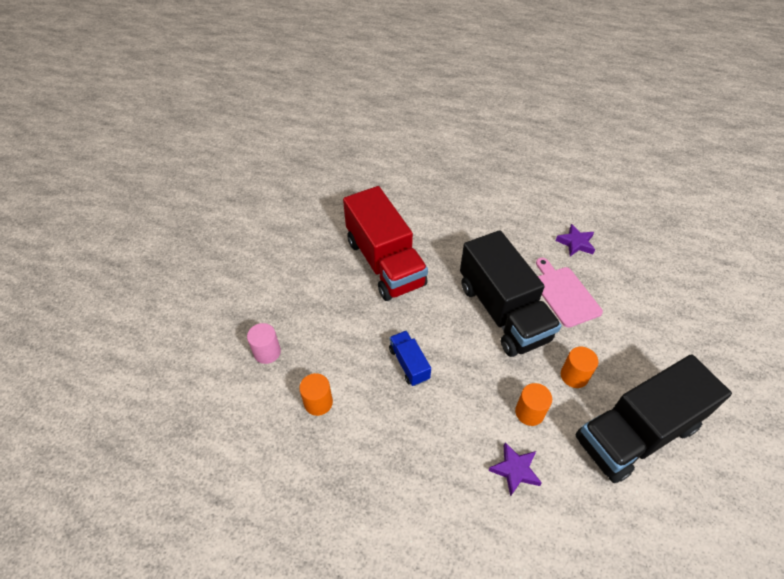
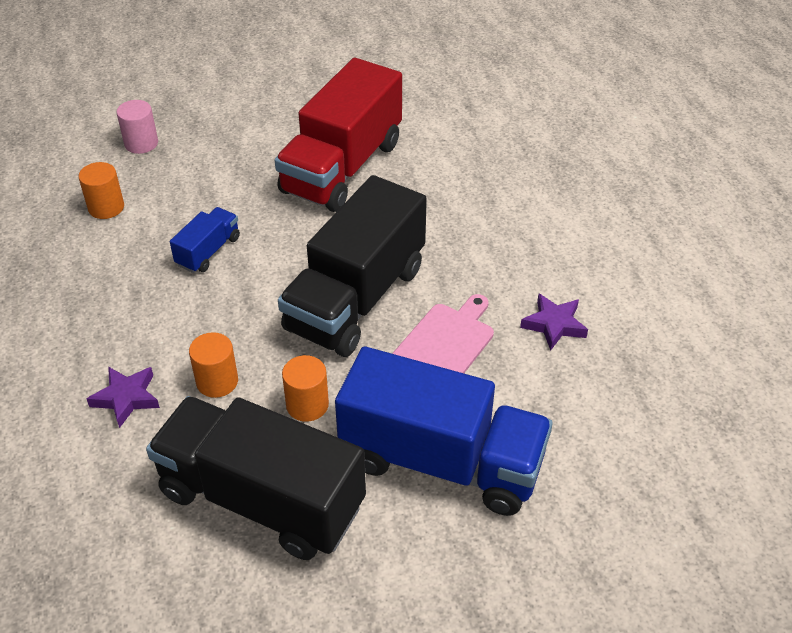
camera: 55 degrees right, 5 degrees down
(646, 336) = (441, 461): none -> blue truck

